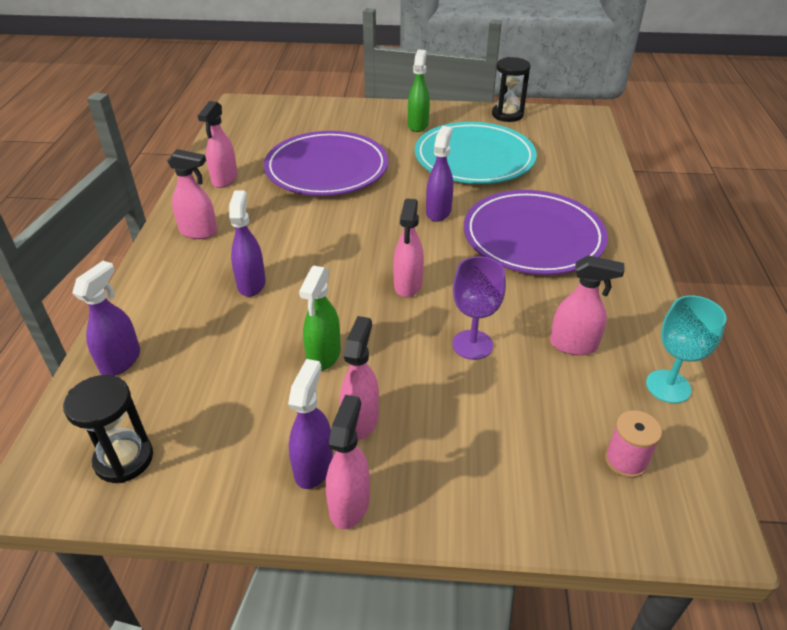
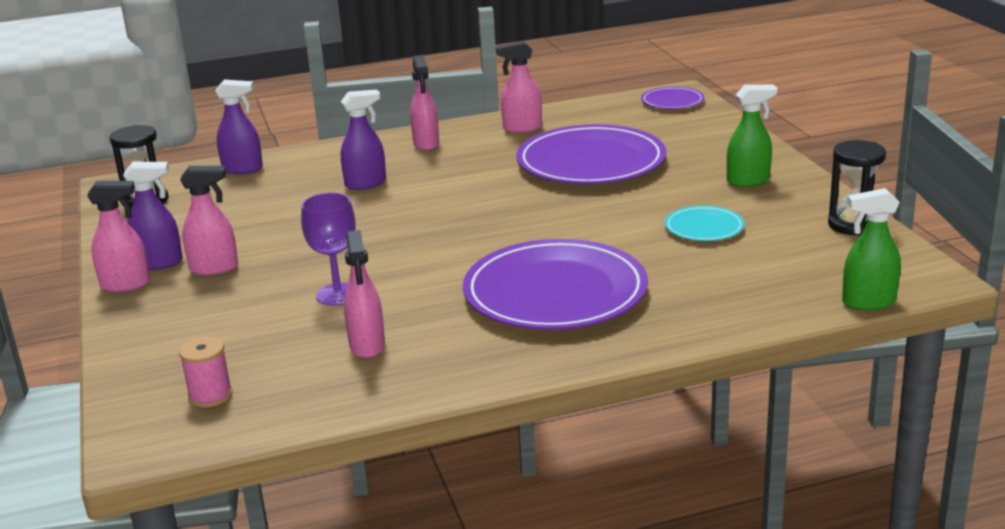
camera: 70 degrees right, 15 degrees down
(253, 111) = (672, 101): none -> purple plate
(323, 356) = (286, 235): green spray bottle -> green spray bottle (868, 302)
(408, 285) = (411, 246): pink spray bottle -> none
(438, 212) = (559, 233): purple spray bottle -> none
(474, 158) = (704, 227): turquoise plate -> turquoise plate, size x0.47
(668, 386) = (328, 408): turquoise goblet -> none

